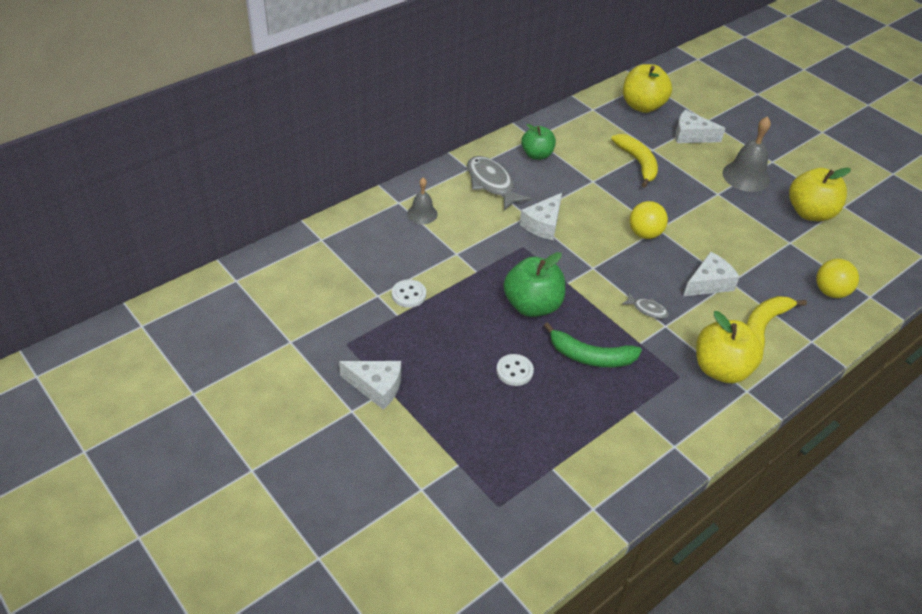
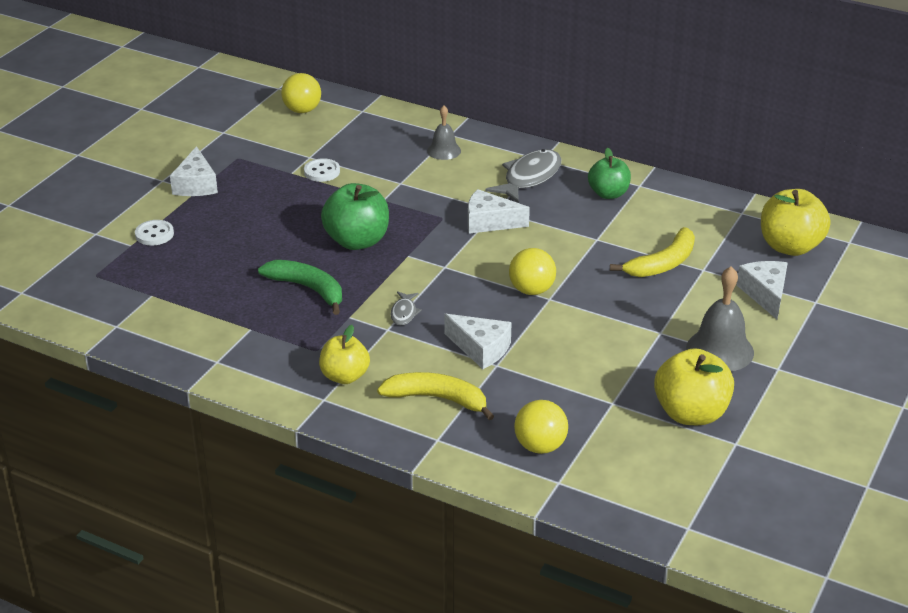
camera: 70 degrees right, 10 degrees down
(291, 276) = (302, 110): none -> yellow ball
(514, 371) = (260, 250): white button -> white button (154, 234)
(590, 356) = (308, 289): green banana -> green banana turned 135 degrees clockwise
(721, 369) = (345, 376): yellow apple -> yellow apple, size x0.66

